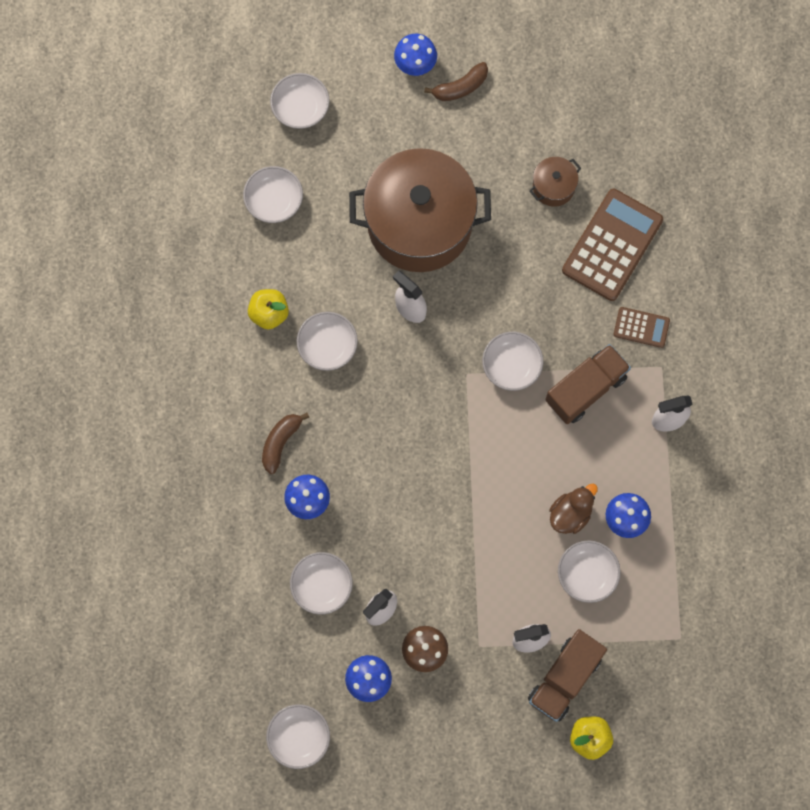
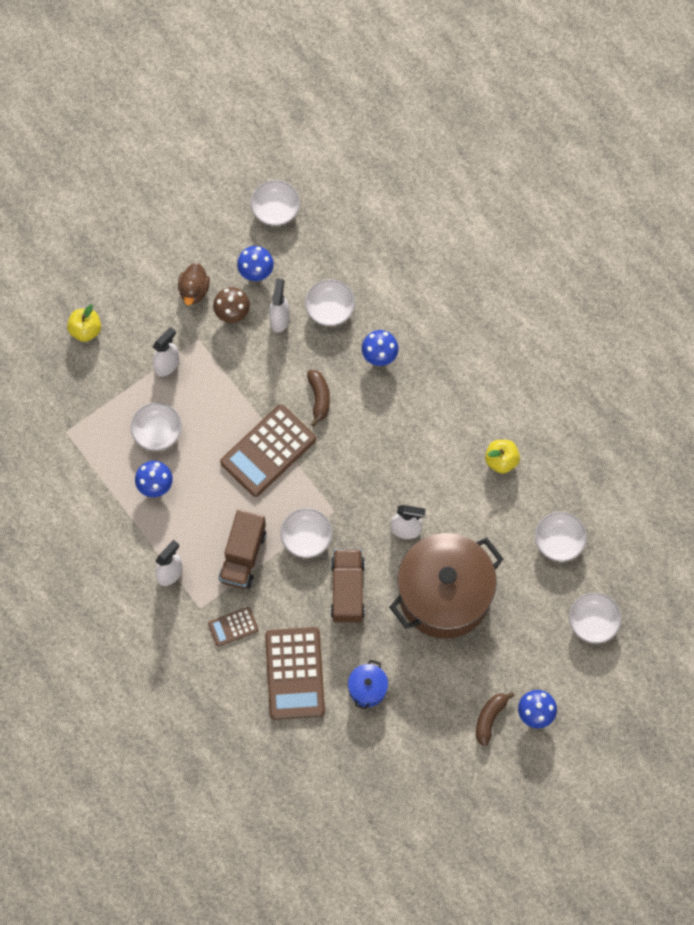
camera: 145 degrees right, 5 degrees down
(280, 442) = (427, 380): brown banana -> brown banana (319, 398)
(327, 346) = (444, 465): white bowl -> none
(489, 478) = (268, 451): none -> brown calculator
(553, 187) = (367, 688): brown pot -> blue pot
(565, 678) = (127, 356): brown truck -> brown truck (347, 590)
(570, 514) = (195, 464): brown duck -> brown duck (194, 290)

